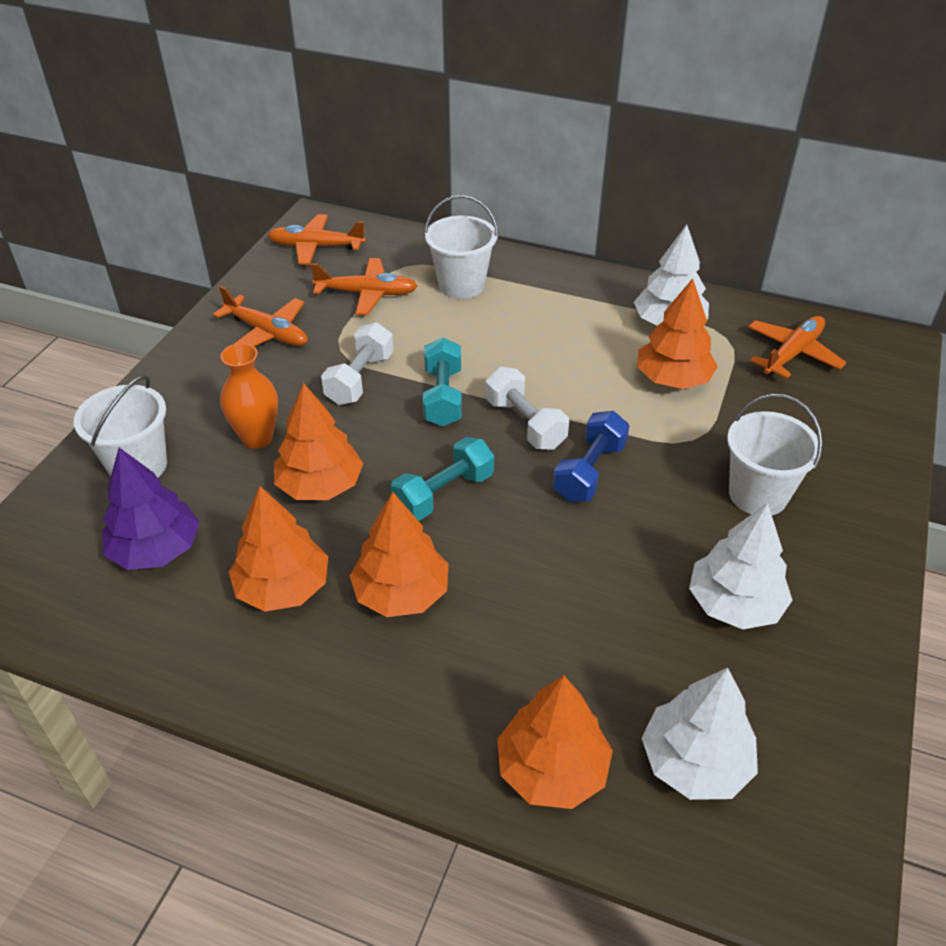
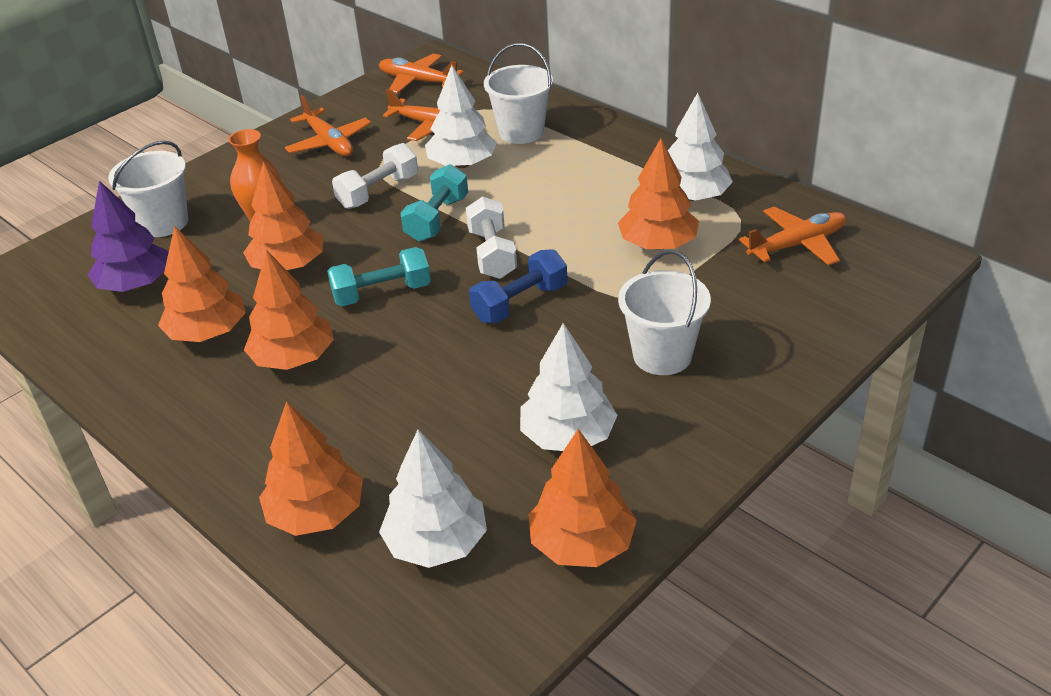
camera: 25 degrees right, 5 degrees down
(426, 331) = (462, 164): none -> white tree
(828, 716) = (582, 543): none -> orange tree

